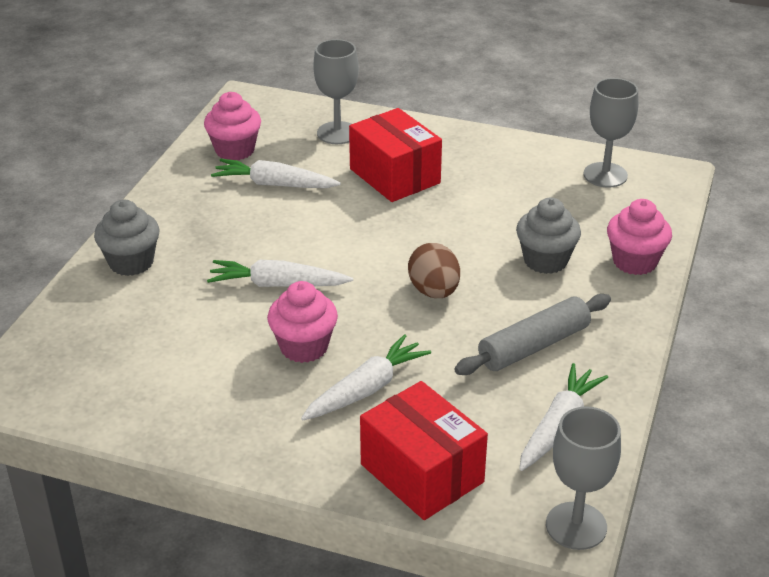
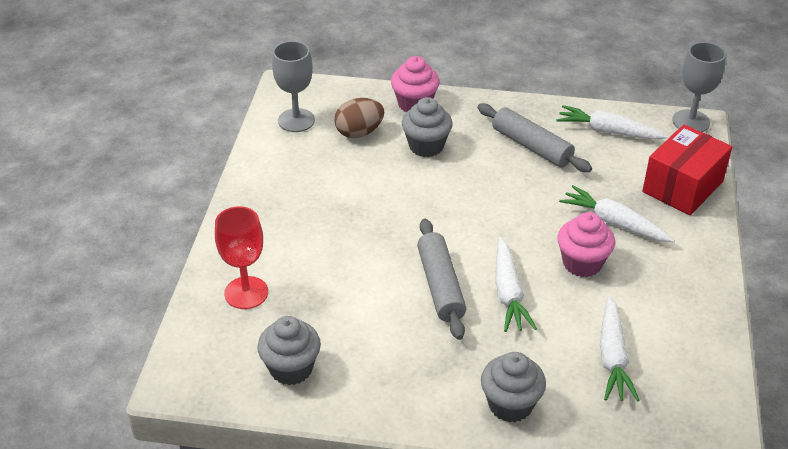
camera: 100 degrees left, 5 degrees up
(235, 150) = (291, 368): pink cupcake -> grey cupcake
(274, 184) = (351, 324): white carrot -> white carrot (612, 357)
(305, 242) = (440, 286): none -> grey rolling pin
(337, 133) = (246, 293): grey goblet -> red goblet
(395, 176) = (320, 242): red box -> none
(434, 291) = (485, 200): brown egg -> brown egg (359, 132)

